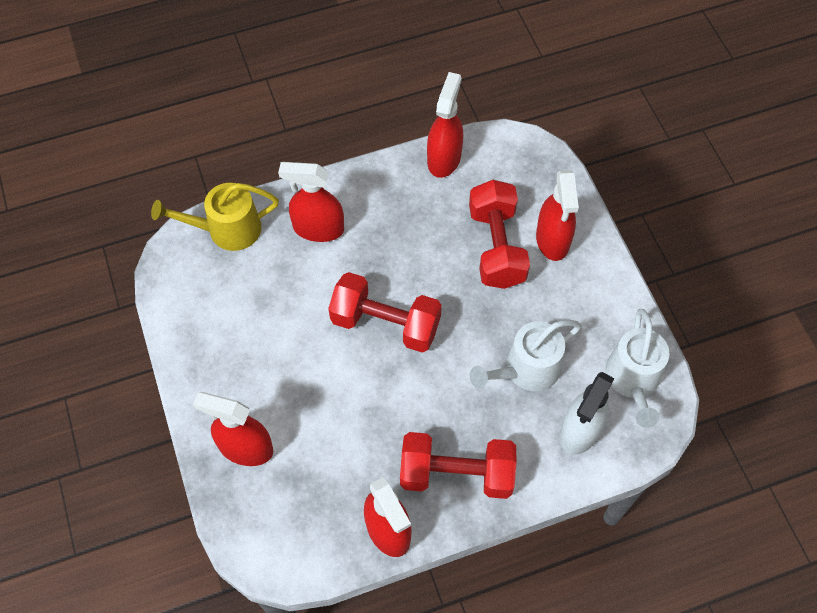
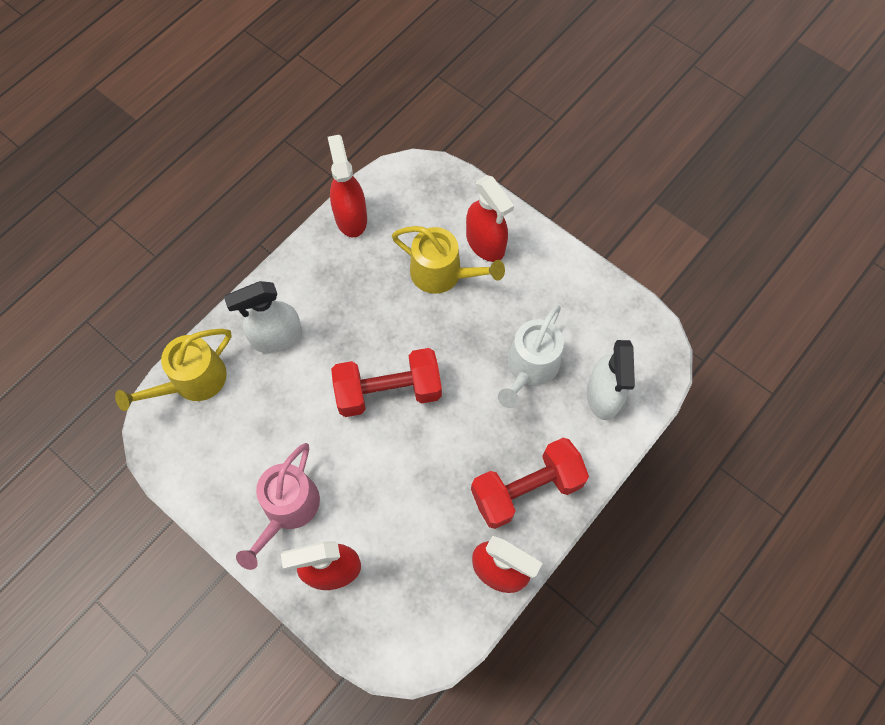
camera: 30 degrees left, 5 degrees up
(240, 376) = (287, 509): none -> pink watering can
(318, 228) = (276, 337): red spray bottle -> white spray bottle
(496, 247) = (442, 273): red dumbbell -> yellow watering can
(633, 380) = (620, 329): white watering can -> none

